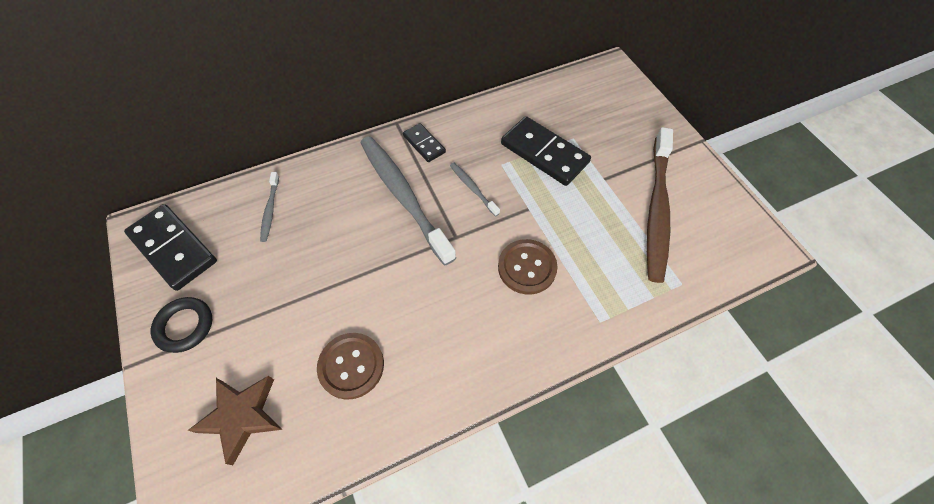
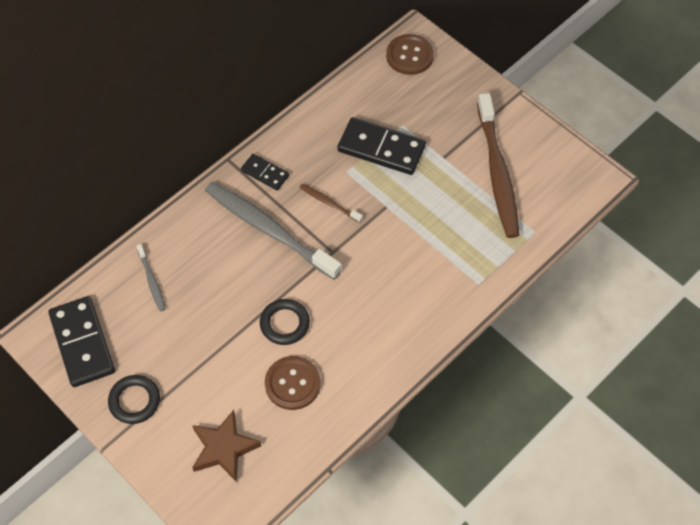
camera: 20 degrees left, 0 degrees up
(173, 248) = (82, 343): black domino -> black domino turned 45 degrees clockwise
(374, 295) = (284, 324): none -> black ring
(473, 188) = (329, 203): grey toothbrush -> brown toothbrush
(527, 267) = (404, 259): brown button -> brown button (409, 56)

